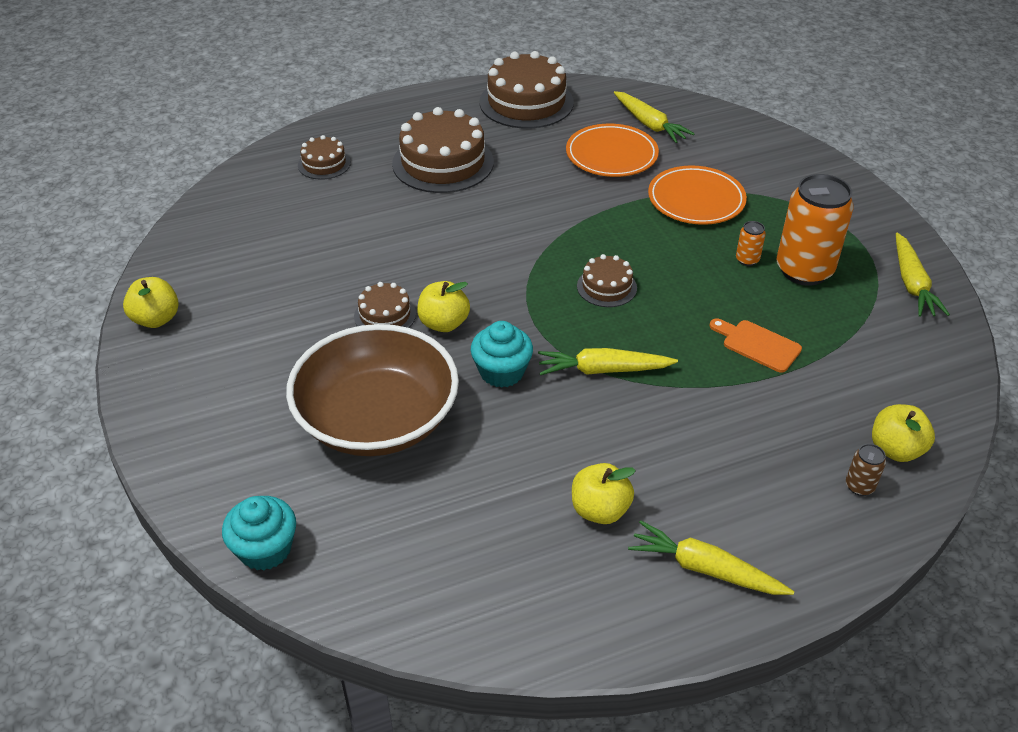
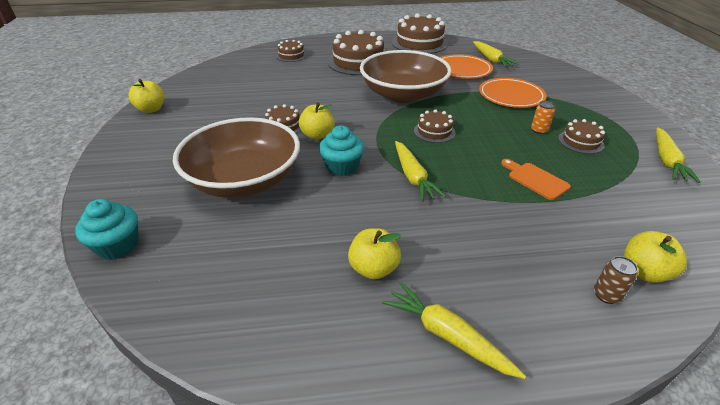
camera: 15 degrees right, 5 degrees down
(539, 222) = (403, 94): none -> brown bowl
(603, 370) = (413, 177): yellow carrot -> yellow carrot turned 120 degrees counterclockwise
(804, 270) = (581, 142): orange can -> brown cake

